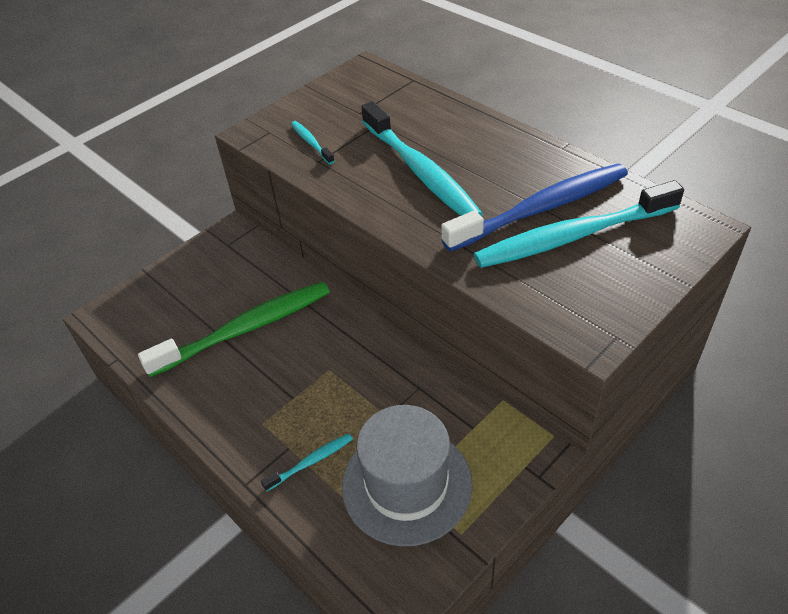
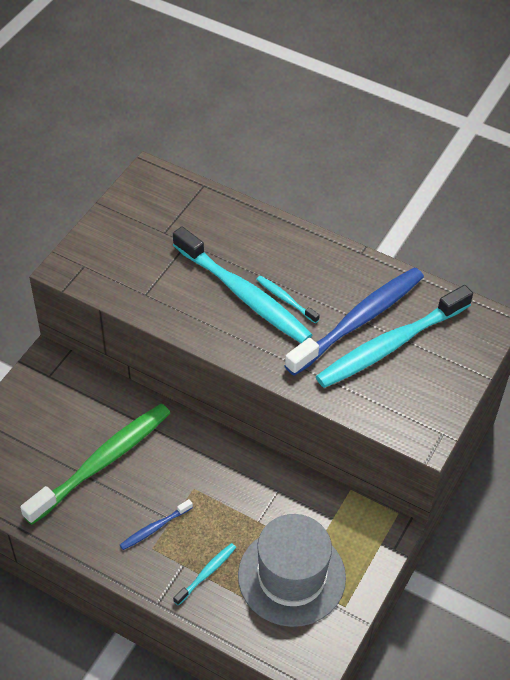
camera: 20 degrees left, 5 degrees up
(273, 403) = (154, 528): none -> blue toothbrush
(311, 143) = (130, 274): turquoise toothbrush -> turquoise toothbrush (285, 299)

